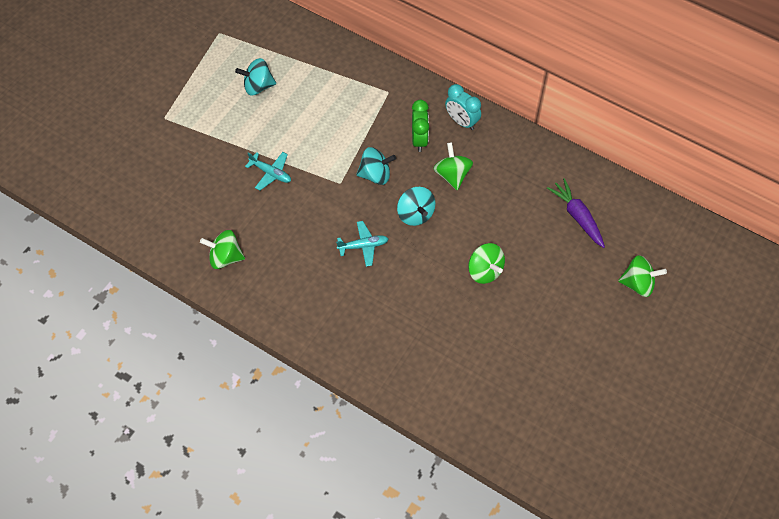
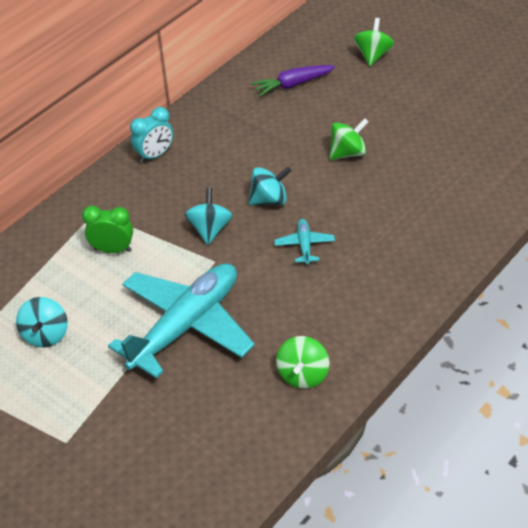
camera: 80 degrees left, 15 degrees down
(271, 173) = (186, 325): turquoise plane -> turquoise plane, size x2.46
(419, 139) = (170, 190): green clock -> green clock (112, 250)
(452, 175) = (224, 168): green spinning top -> none

